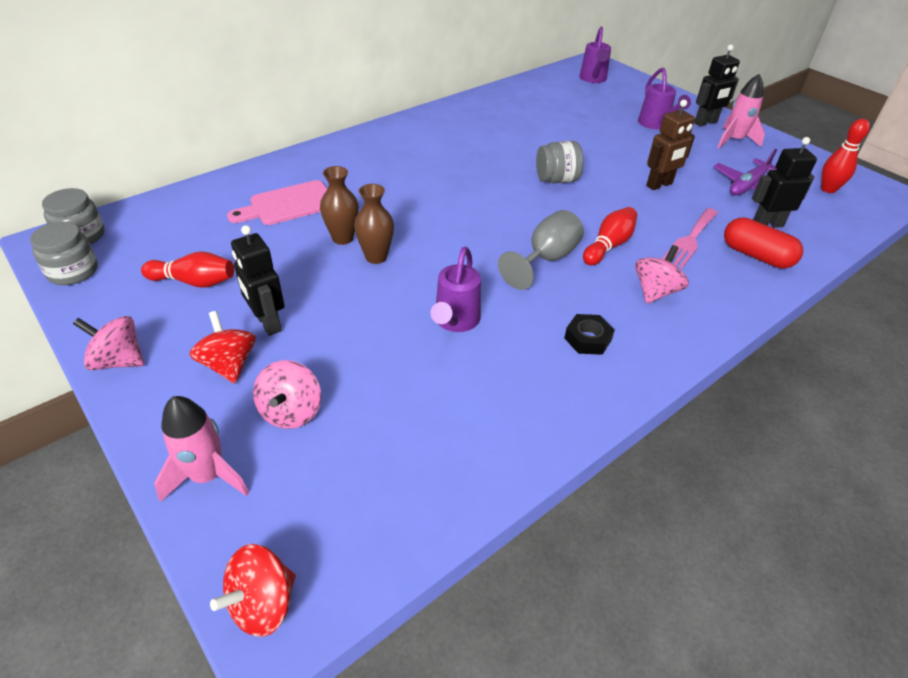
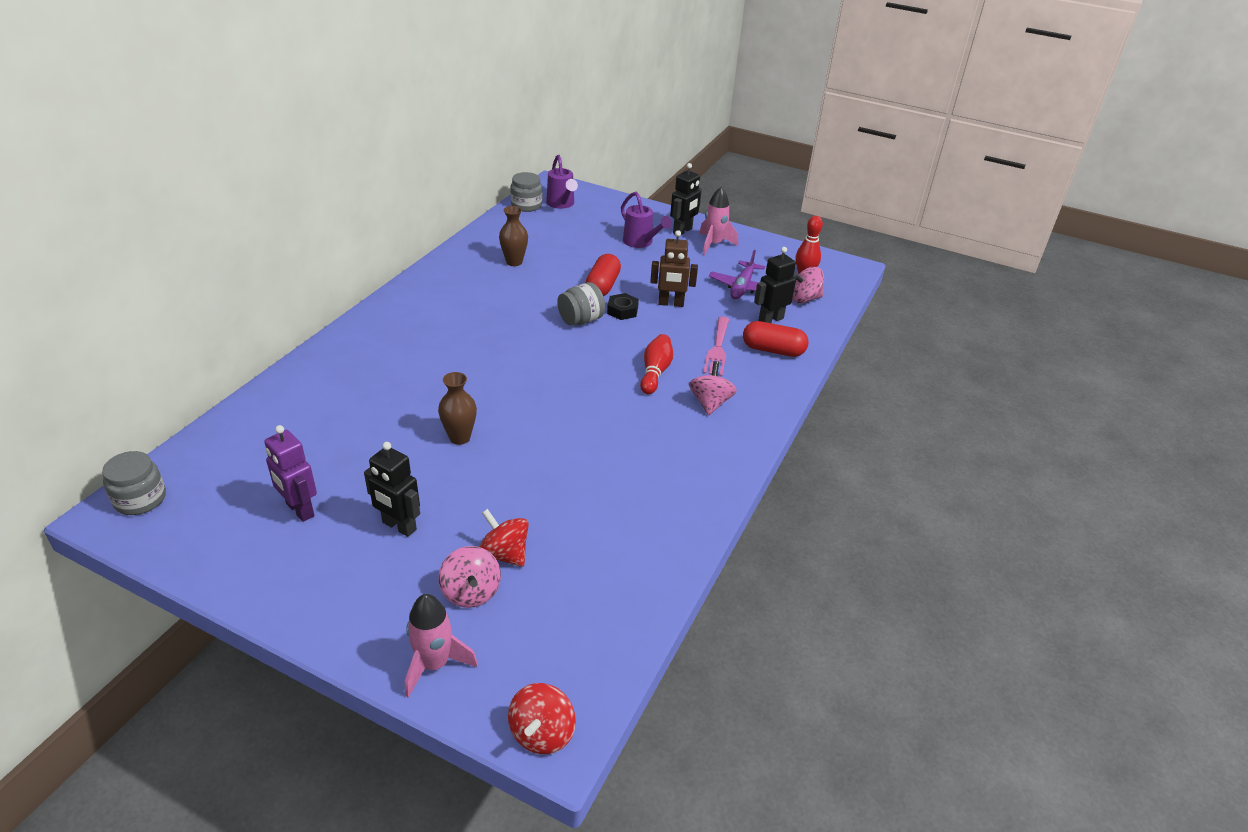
camera: 25 degrees left, 5 degrees down
(73, 271) = (162, 537): grey jar -> grey jar (526, 205)
(119, 361) = (280, 602): pink spinning top -> pink spinning top (804, 299)
(194, 282) = (299, 510): red bowling pin -> purple robot
(229, 365) = (388, 572): red spinning top -> red spinning top (504, 554)
(288, 204) = (340, 409): pink cutting board -> none
(342, 238) = (417, 428): brown vase -> brown vase (514, 262)
(455, 322) = (563, 476): purple watering can -> none
(546, 259) = (610, 399): grey goblet -> none
(587, 339) = (677, 458): black nut -> black nut (622, 310)
(595, 155) = (602, 286): none -> red capsule
(659, 185) = (671, 303): brown robot -> brown robot turned 60 degrees clockwise

